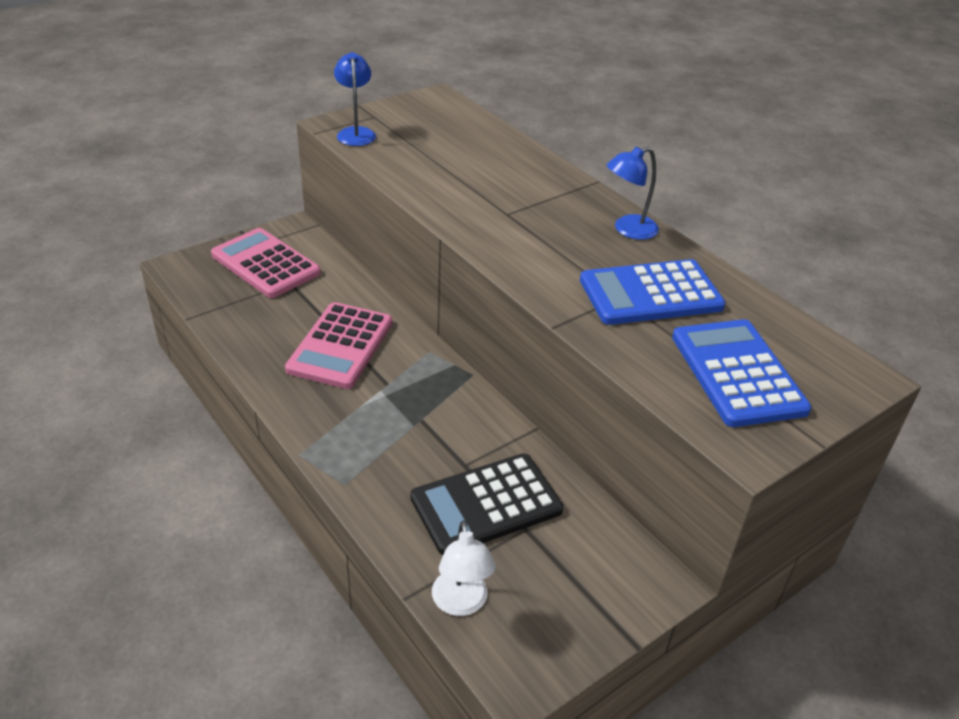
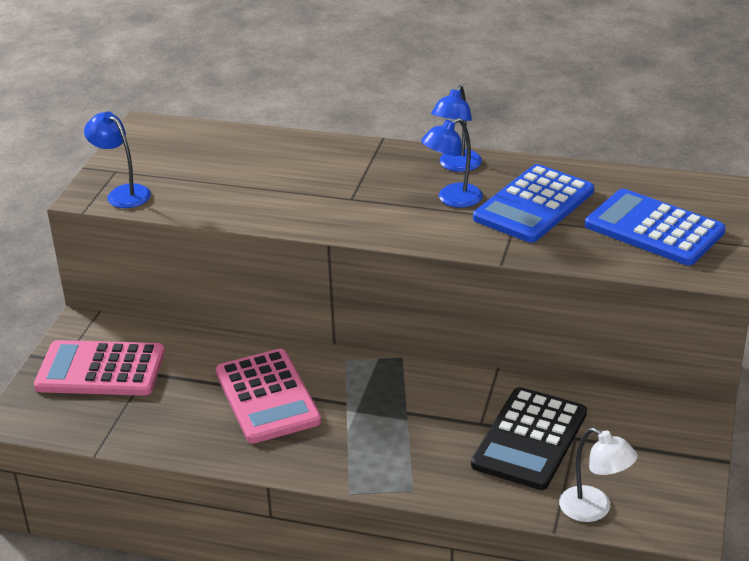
camera: 35 degrees left, 5 degrees down
(586, 254) = (452, 199): none -> blue lamp

